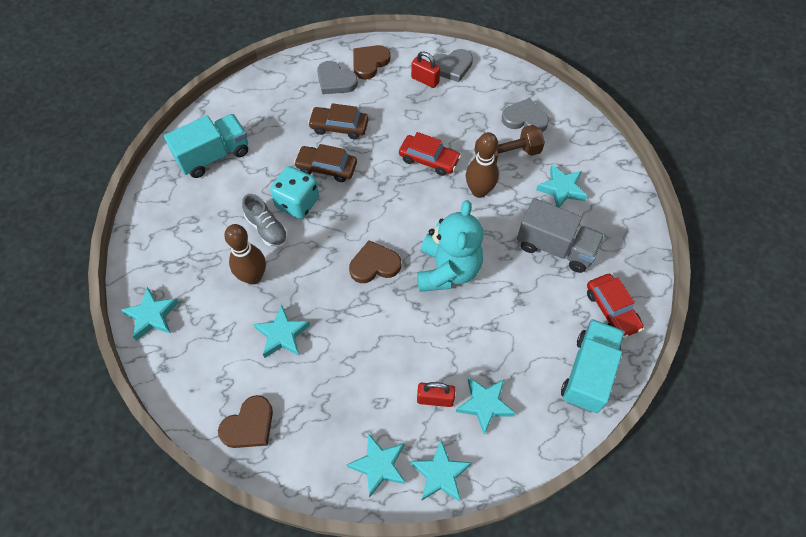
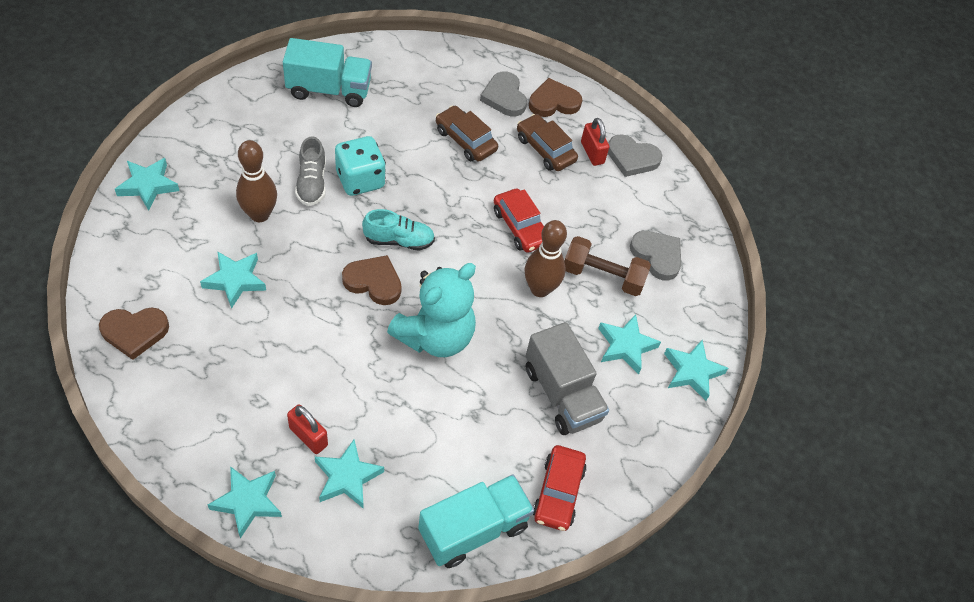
camera: 30 degrees right, 5 degrees down
(326, 168) = (417, 168): brown car -> brown car (545, 149)
(363, 225) = (399, 240): none -> turquoise shoe
(378, 465) = (204, 451): turquoise star -> turquoise star (692, 372)

